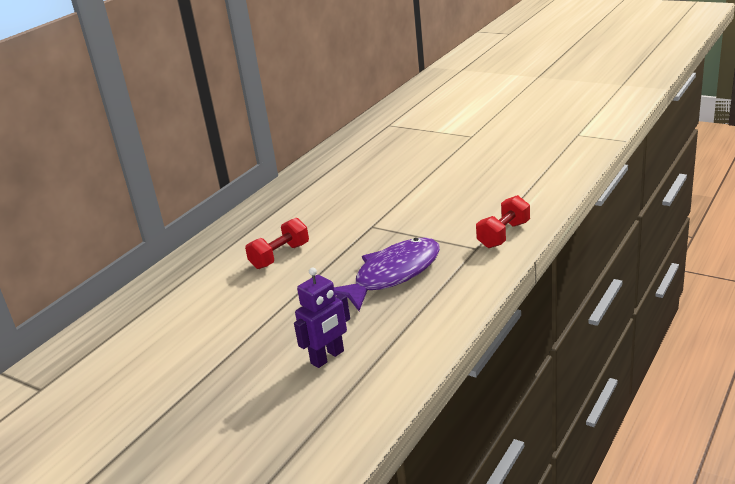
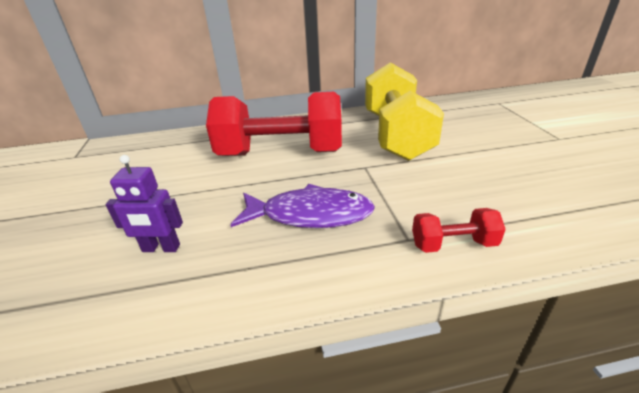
camera: 45 degrees right, 5 degrees up
(280, 256) = (280, 153): red dumbbell -> red dumbbell, size x2.29
(352, 191) = (396, 135): none -> yellow dumbbell

